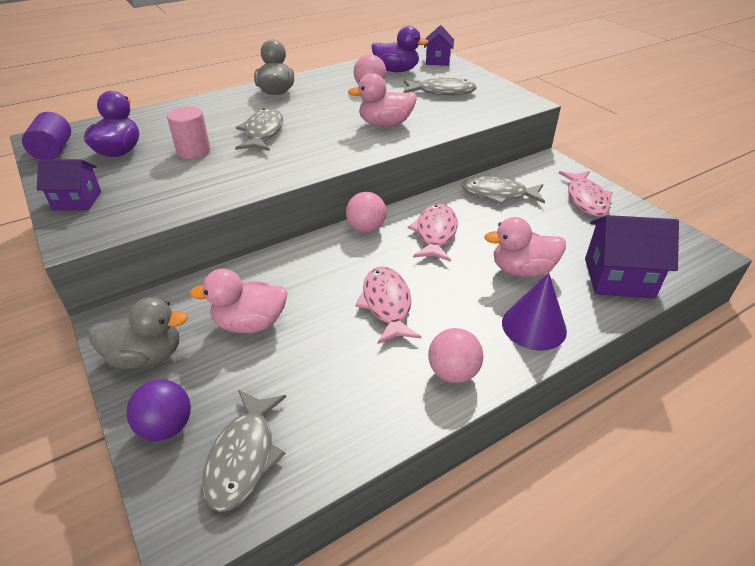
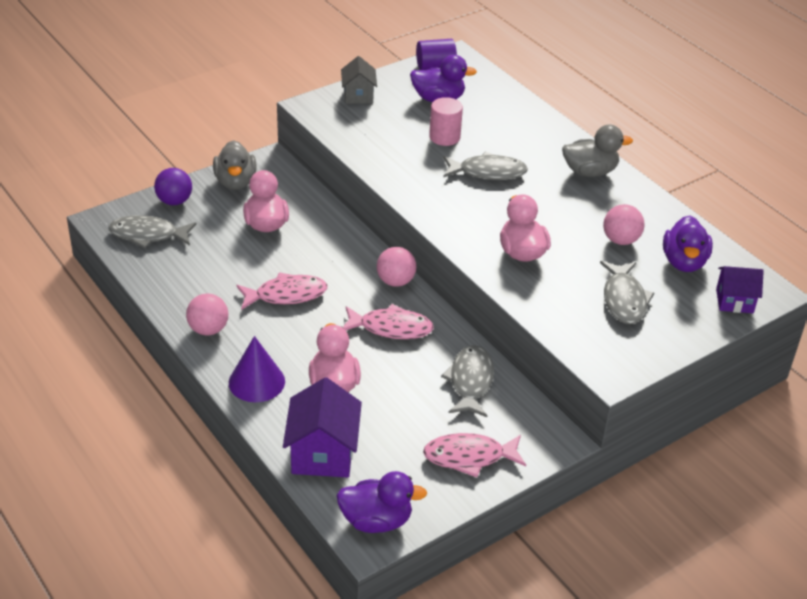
camera: 85 degrees right, 0 degrees up
(77, 200) = (358, 95): purple house -> grey house
(682, 248) = (376, 521): none -> purple duck

